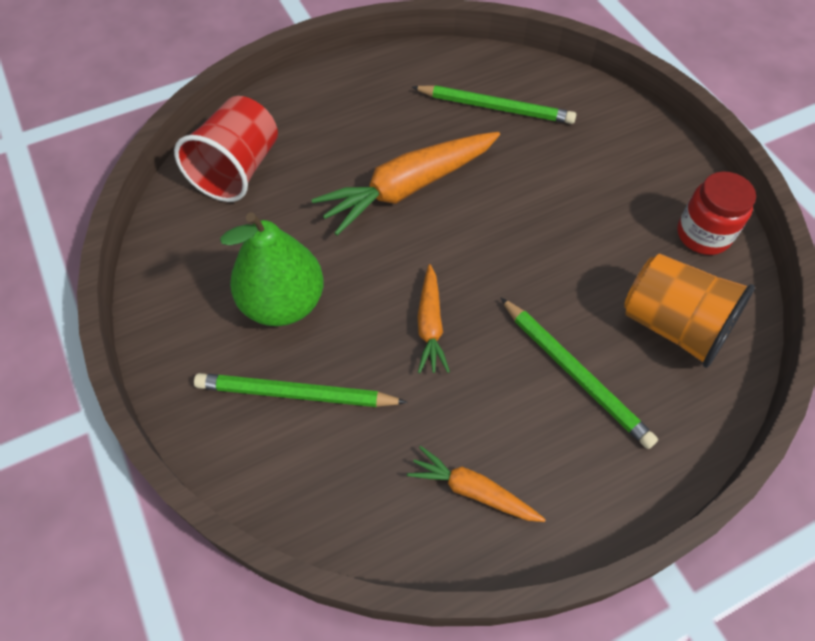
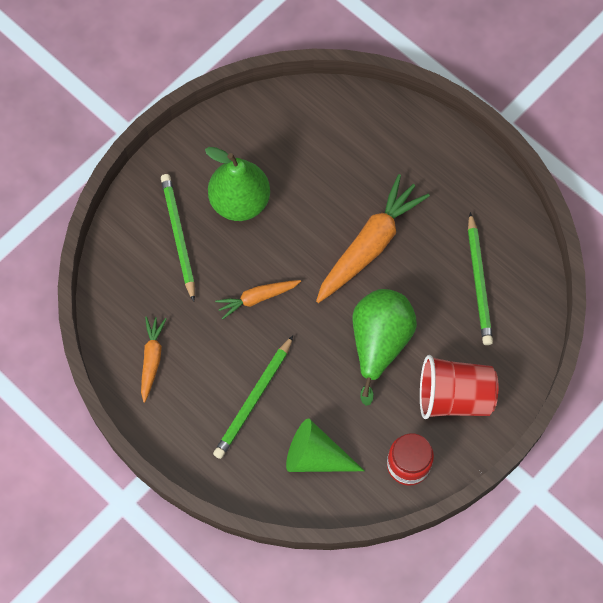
camera: 70 degrees right, 10 degrees up
(237, 170) = (338, 125): red cup -> red cup (454, 396)
(408, 188) = (369, 245): orange carrot -> orange carrot turned 90 degrees clockwise
(538, 215) = (379, 342): none -> green pear
(673, 326) = (316, 456): orange cup -> green cone

